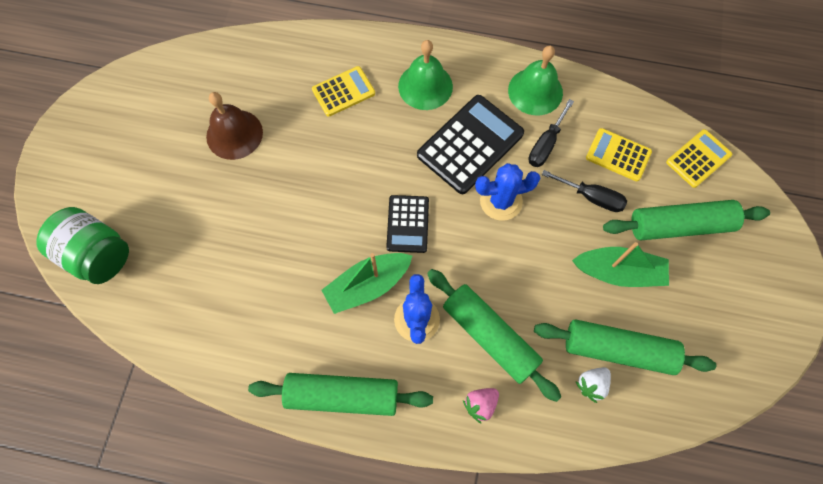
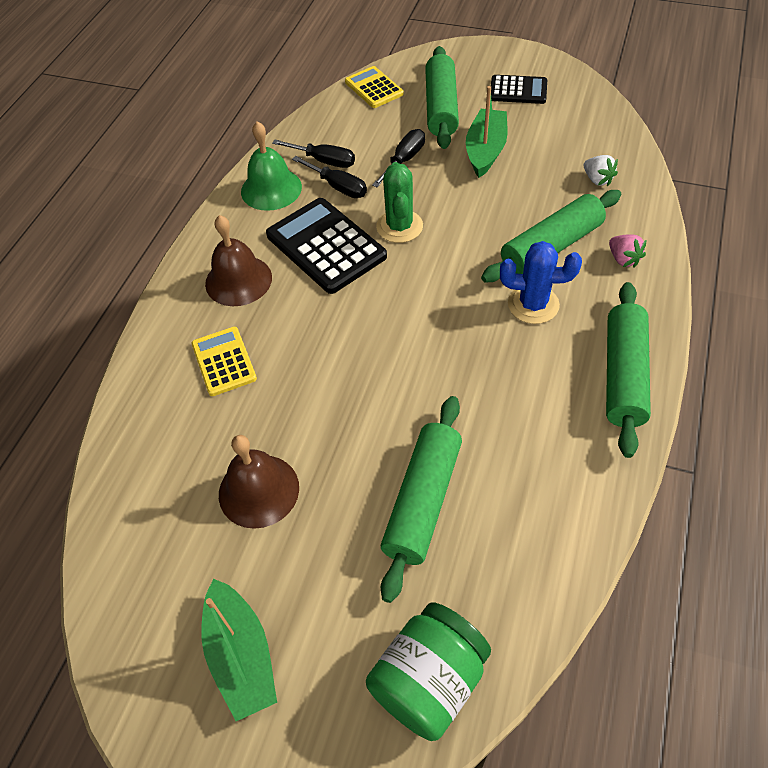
camera: 80 degrees left, 15 degrees down
(368, 285) = (491, 346): green boat -> green boat (241, 656)
(407, 224) = (418, 306): black calculator -> black calculator (518, 90)
(425, 86) = (238, 280): green bell -> brown bell
(501, 201) = (399, 226): blue cactus -> green cactus
(579, 128) = (324, 161): none -> black screwdriver
(618, 155) = (360, 137): yellow calculator -> none
(618, 349) = (563, 159): green rolling pin -> green rolling pin (422, 501)

